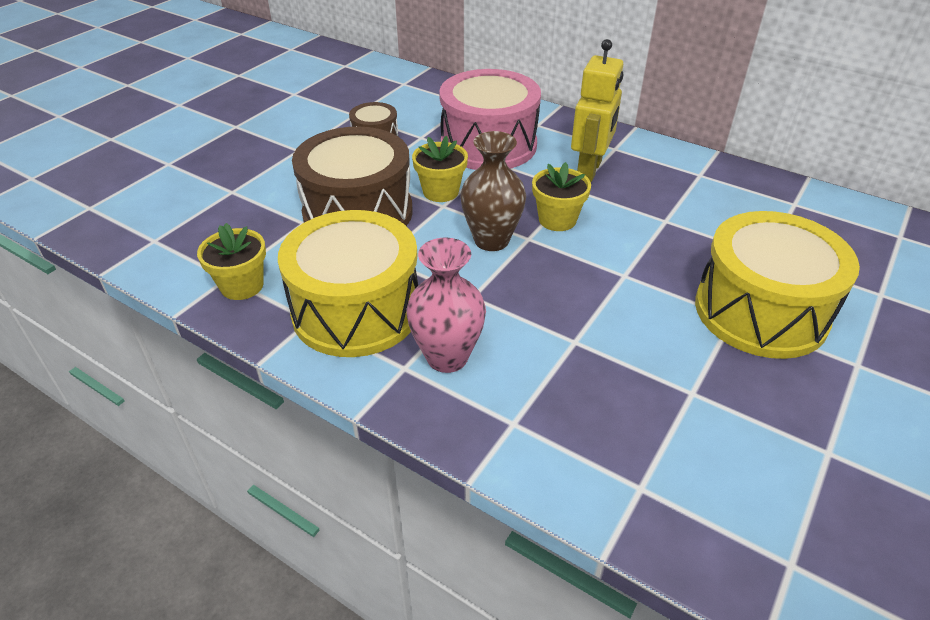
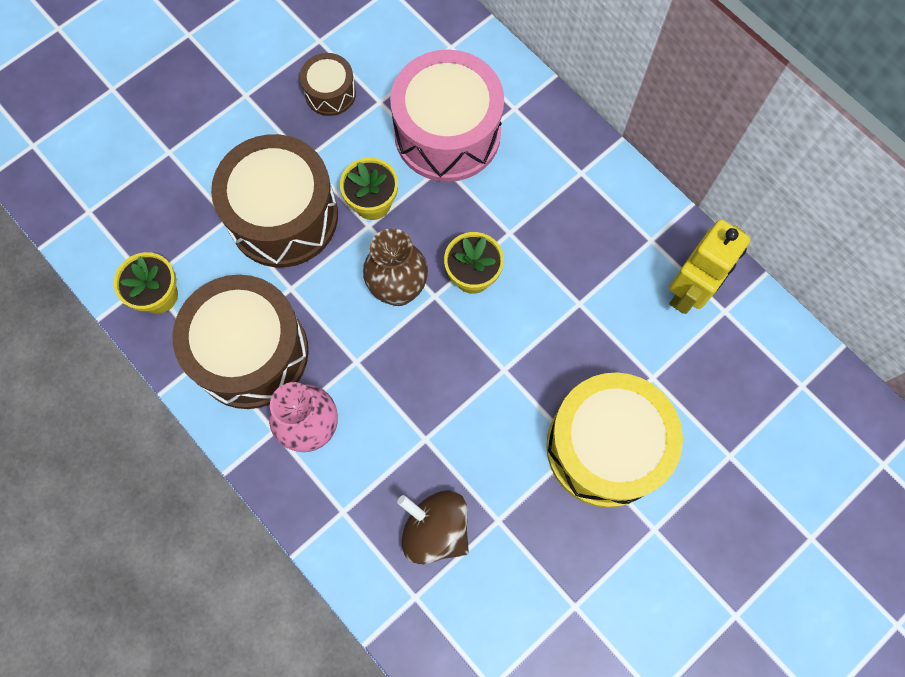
camera: 15 degrees right, 30 degrees up
(356, 310) = (251, 352): yellow drum -> brown drum
(589, 170) = (537, 204): yellow robot -> yellow robot (689, 291)
(628, 416) = (435, 529): none -> brown spinning top

